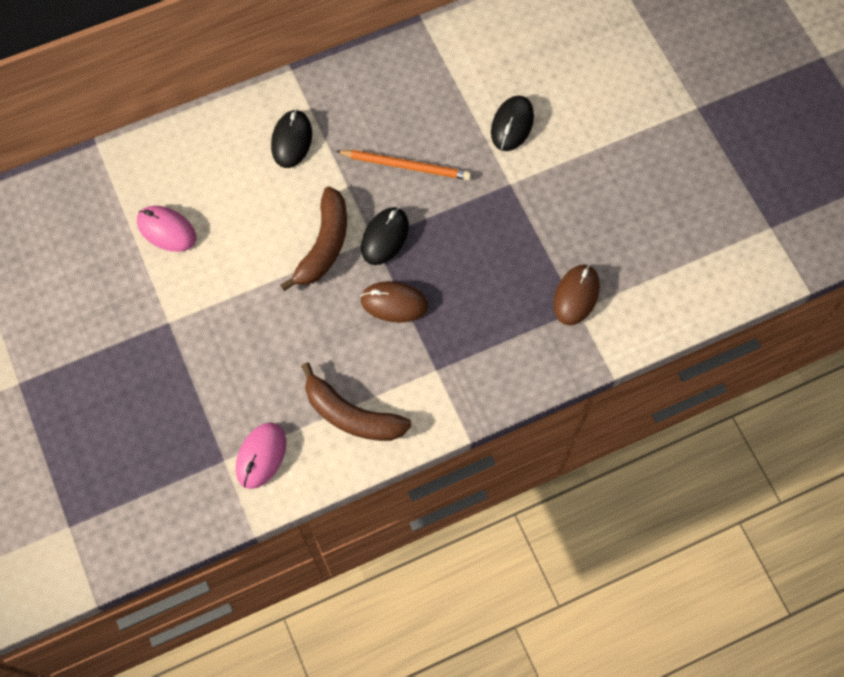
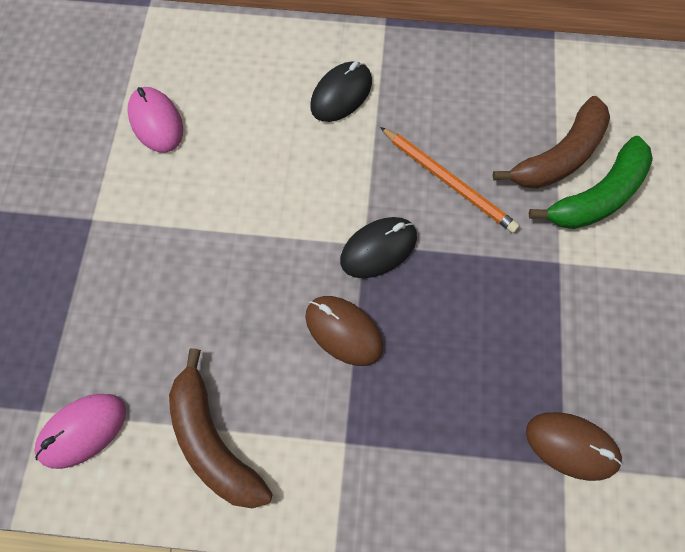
camera: 30 degrees right, 0 degrees up
(324, 245) = (306, 222): brown banana -> brown banana (559, 156)
(512, 125) = (597, 196): black mouse -> green banana
(576, 296) = (571, 446): brown mouse -> brown mouse turned 60 degrees clockwise

